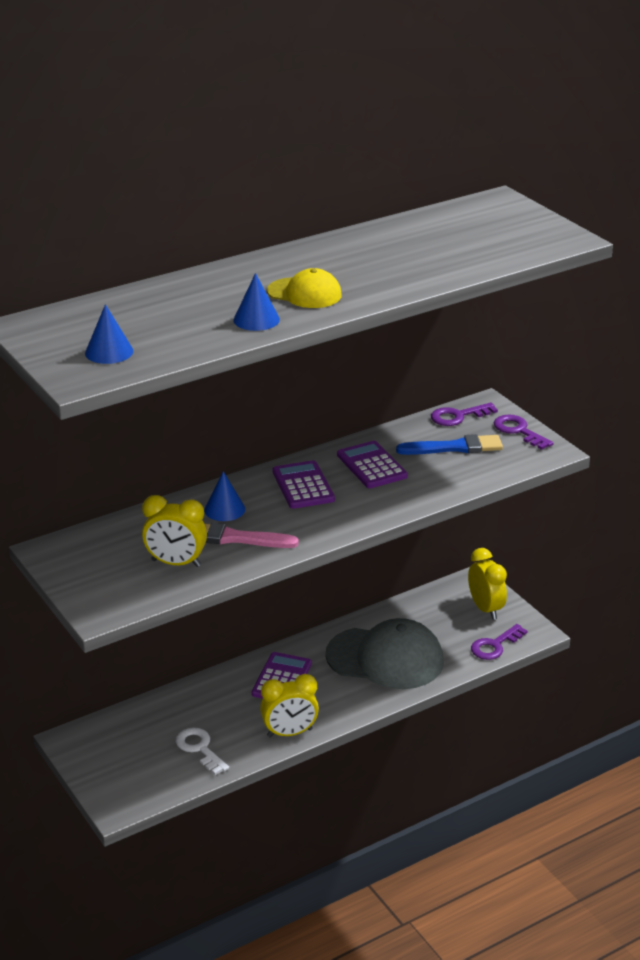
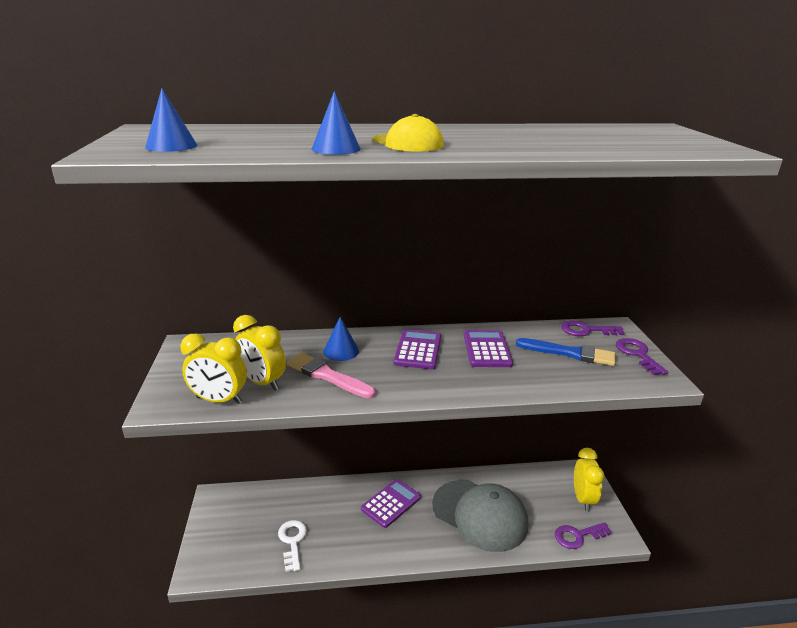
camera: 25 degrees right, 5 degrees down
(289, 733) = (367, 555): yellow clock -> yellow clock (219, 400)

